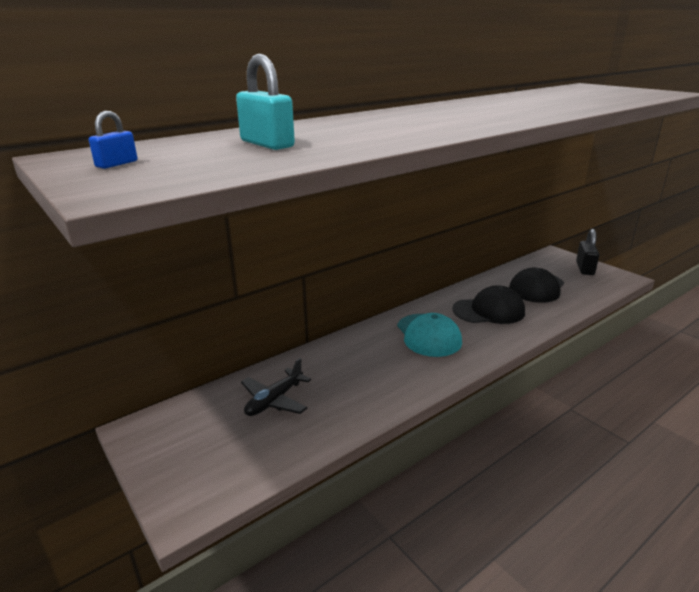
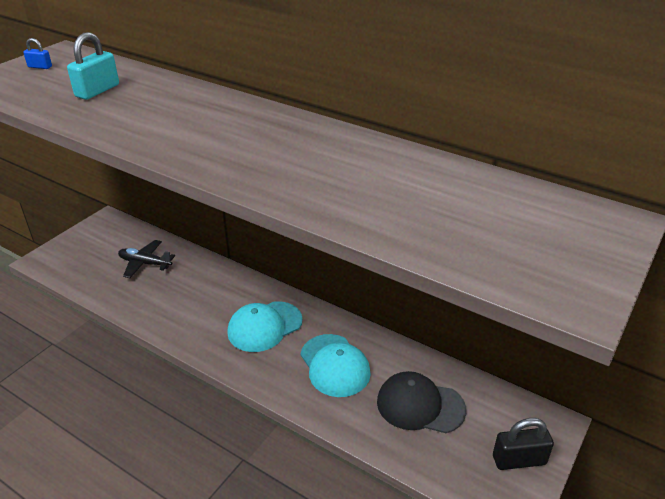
camera: 70 degrees right, 10 degrees up
(489, 311) = (334, 365): black cap -> turquoise cap

